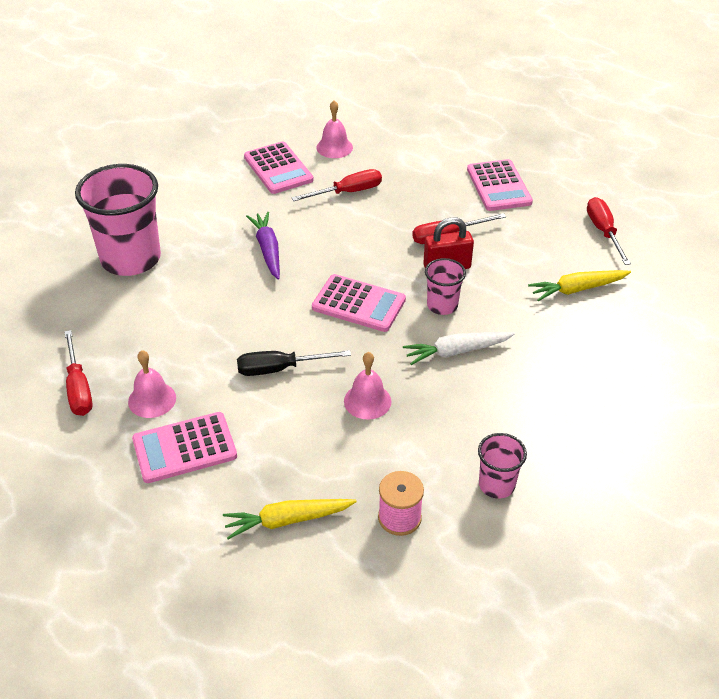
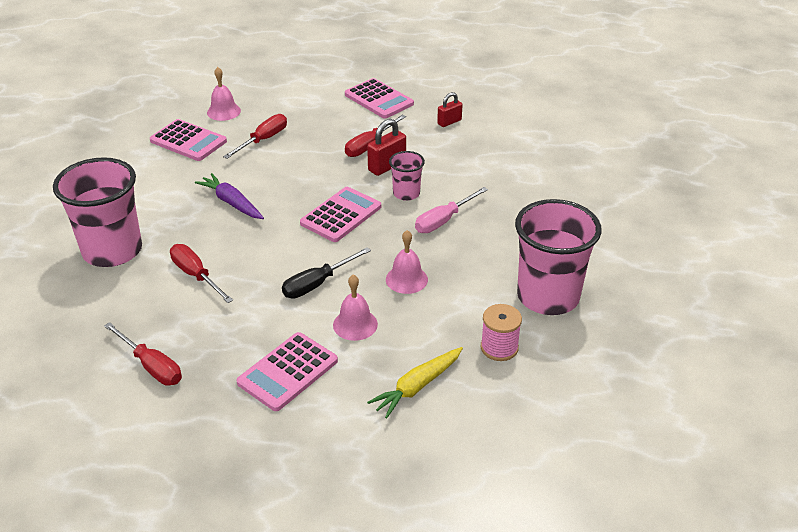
camera: 30 degrees left, 5 degrees down
(152, 399) = (227, 348): pink bell -> pink bell (355, 324)
(358, 304) = (341, 215): pink calculator -> pink calculator turned 45 degrees counterclockwise
(456, 351) = (443, 220): white carrot -> pink screwdriver
(496, 485) = (548, 296): pink cup -> pink cup, size x2.02
(553, 239) = (449, 122): none -> red padlock
(577, 289) = (493, 149): yellow carrot -> none
(603, 232) = (480, 106): red screwdriver -> red screwdriver (196, 275)

